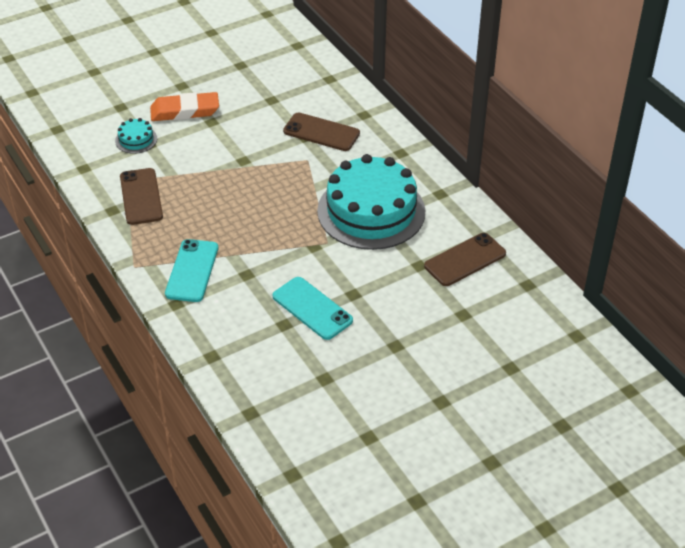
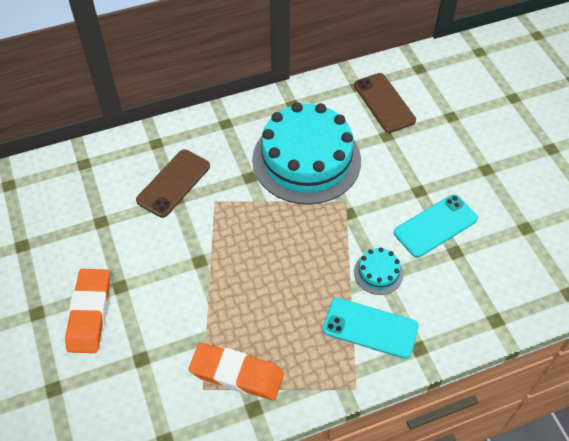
camera: 80 degrees left, 10 degrees up
(136, 140) = (127, 373): turquoise cake -> turquoise cake (378, 273)
(141, 197) = (236, 374): brown phone -> orange eraser

